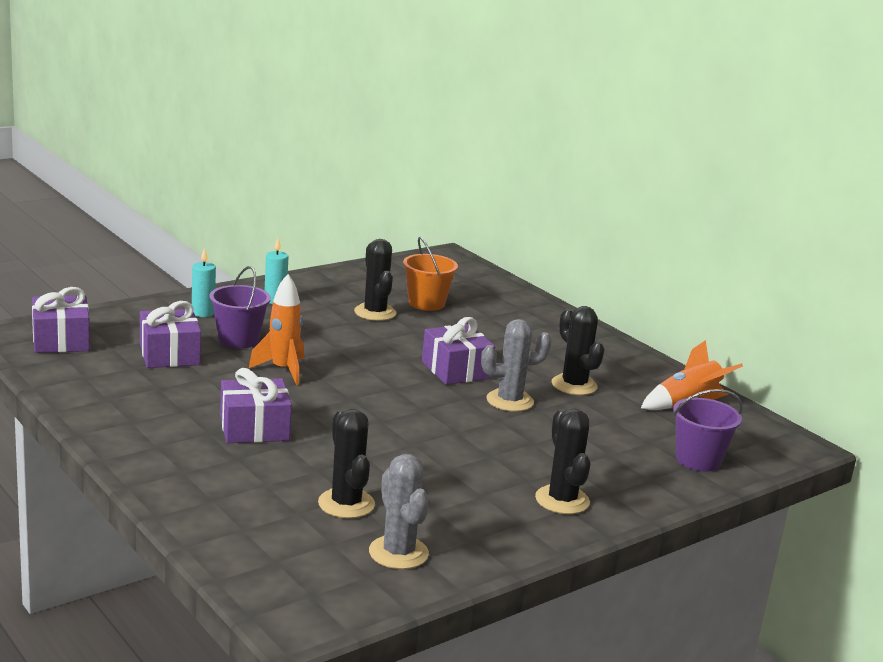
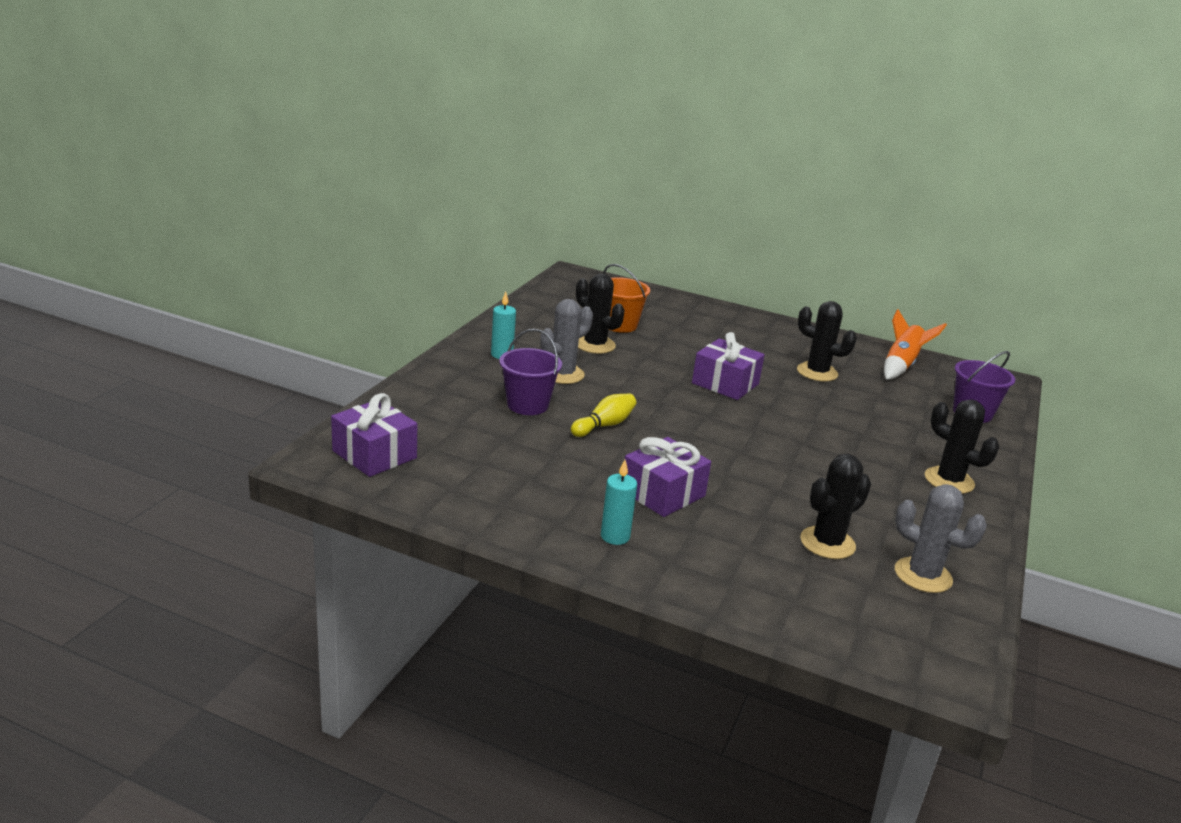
camera: 30 degrees left, 5 degrees up
(169, 354) = (492, 439): purple gift -> none
(203, 313) = (460, 385): turquoise candle -> turquoise candle (615, 536)
(283, 370) = (604, 425): orange rocket -> yellow bowling pin
(346, 504) = (827, 543): black cactus -> black cactus turned 75 degrees counterclockwise
(509, 401) = (797, 401): grey cactus -> grey cactus (562, 374)

